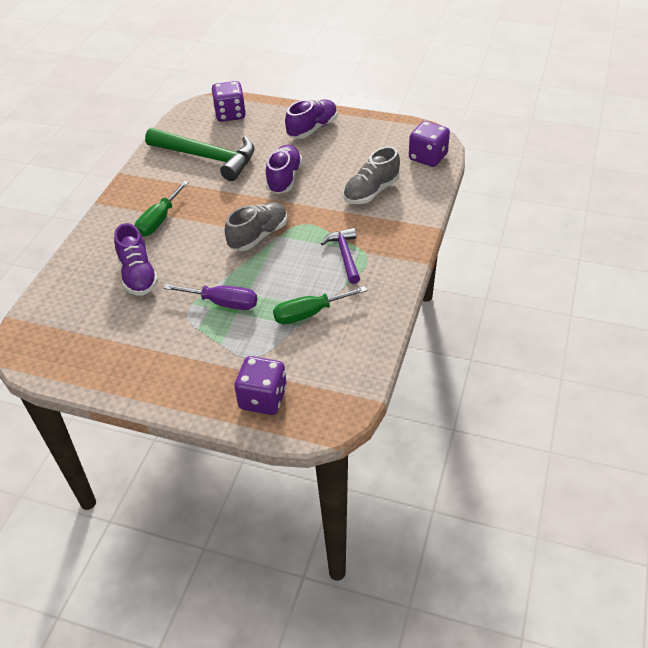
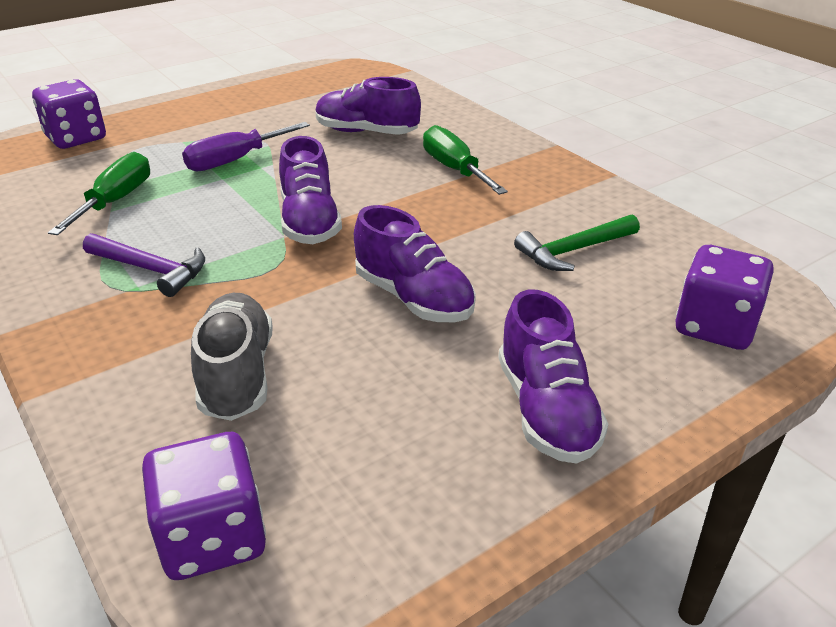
camera: 125 degrees right, 10 degrees down
(207, 157) = (574, 251): green hammer -> green hammer, size x0.54
(258, 236) = (310, 222): grey shoe -> purple shoe

